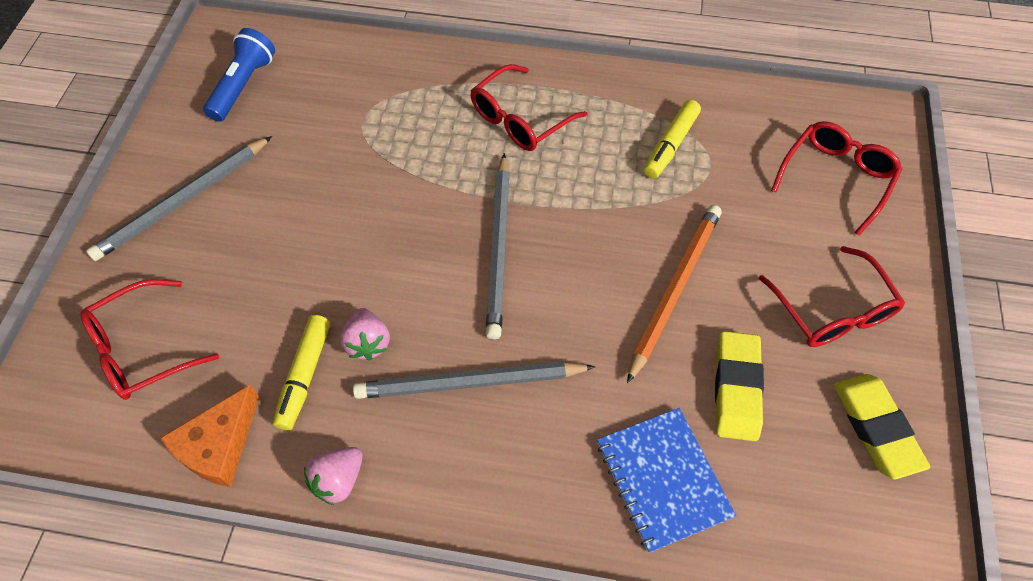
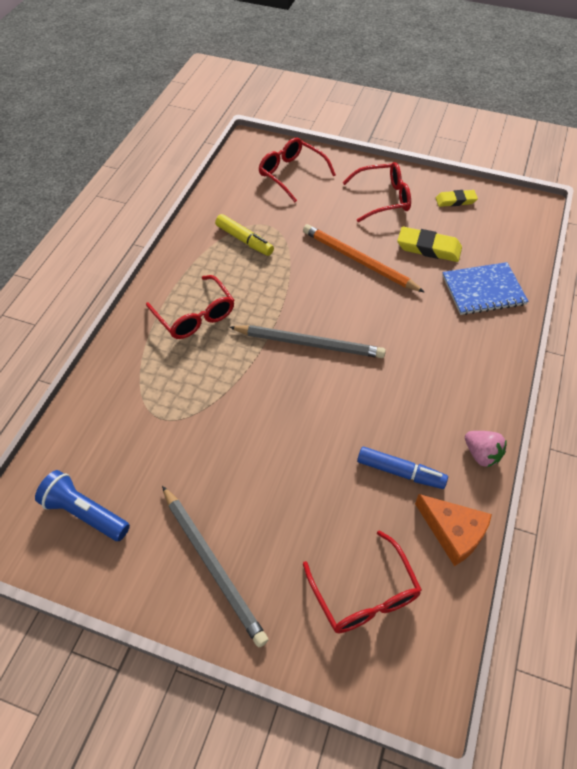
camera: 80 degrees left, 5 degrees down
(304, 376) = (400, 472): yellow marker -> blue marker
(368, 343) = (377, 430): pink strawberry -> none
(470, 383) = (415, 373): grey pencil -> none
(875, 427) = (455, 201): yellow eraser -> yellow eraser, size x0.65

